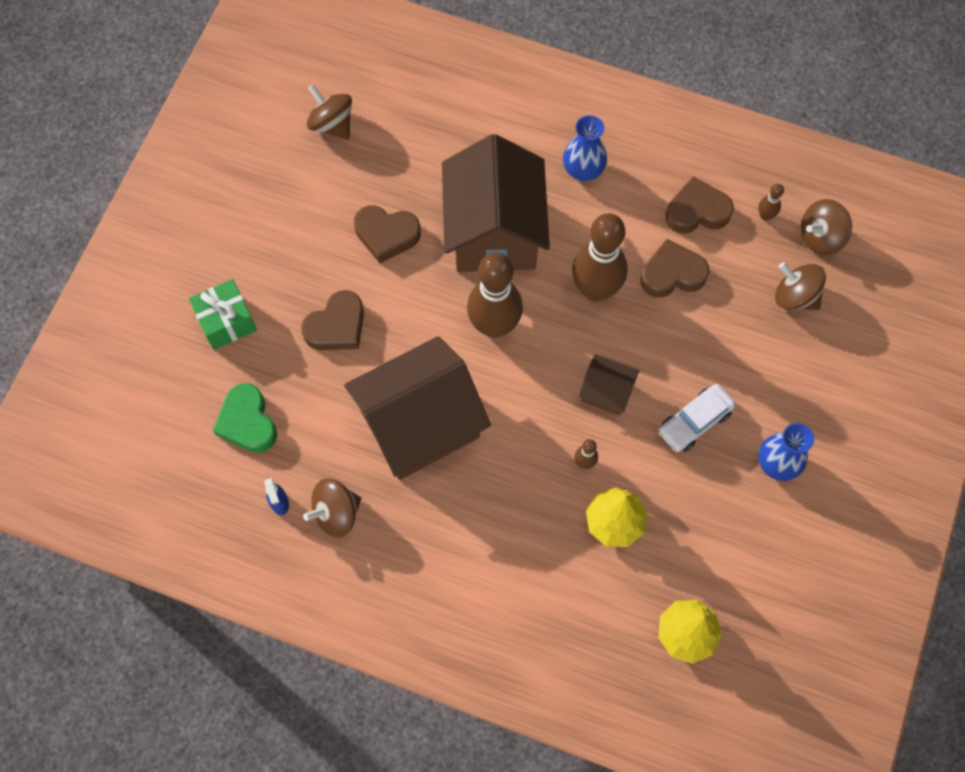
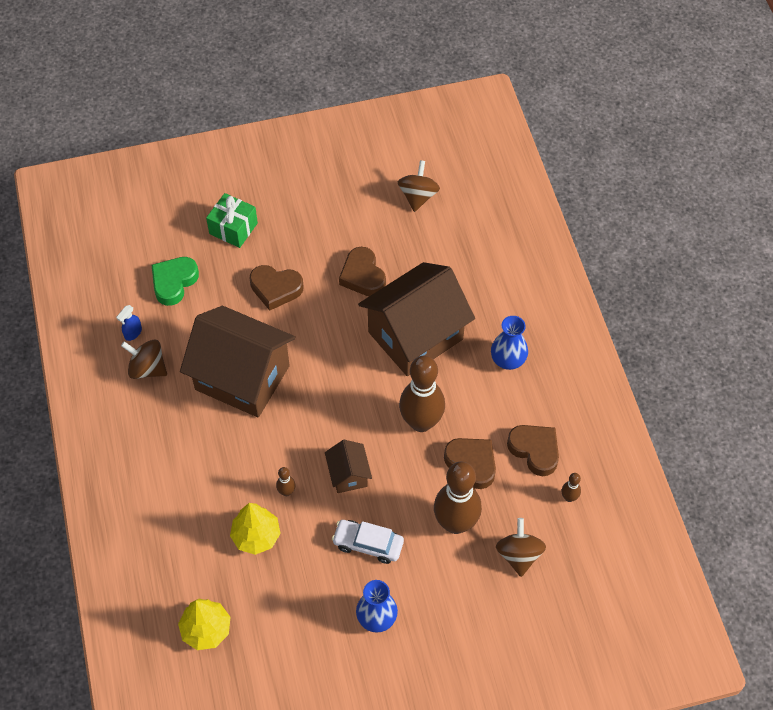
camera: 55 degrees right, 10 degrees down
(494, 325) = (346, 377): brown bowling pin -> brown bowling pin (455, 523)
(820, 237) = (582, 545): brown spinning top -> none

